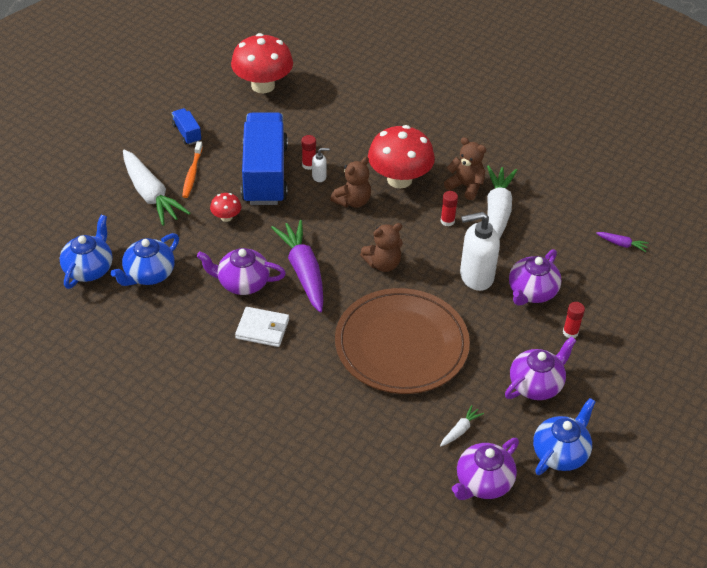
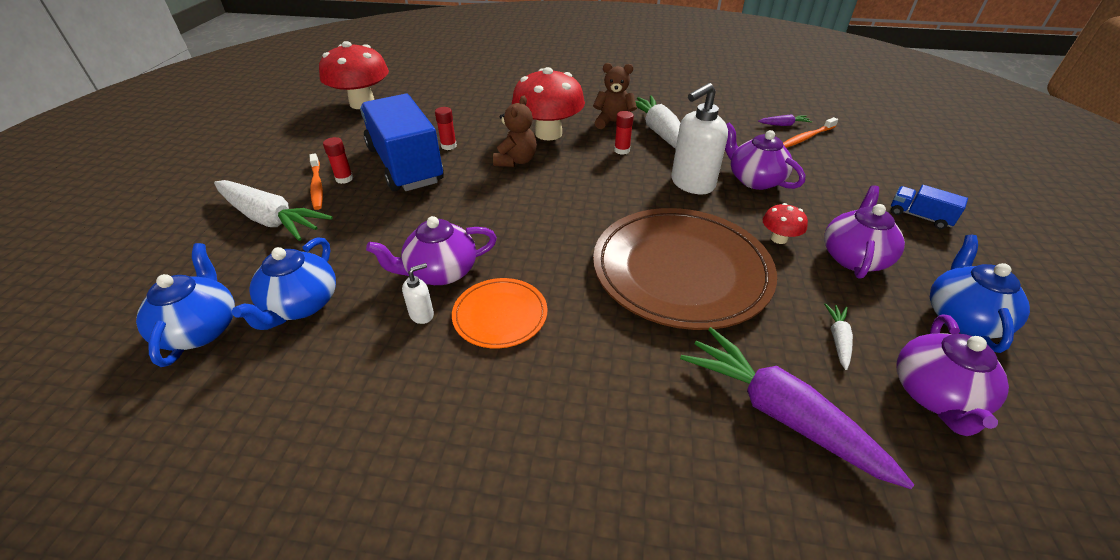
camera: 25 degrees left, 5 degrees down
(187, 133) = (294, 155): blue truck -> blue truck (919, 217)
(226, 217) = (381, 213): red mushroom -> red mushroom (778, 238)
(262, 329) = (500, 315): white wallet -> orange plate
(303, 271) = (508, 236): purple carrot -> purple carrot (779, 413)
(319, 177) = (466, 152): white soap dispenser -> white soap dispenser (422, 314)
(383, 264) = (591, 202): brown teddy bear -> none
(531, 292) = (754, 180): purple teapot -> purple teapot turned 135 degrees clockwise
(570, 332) = (825, 200): red glue stick -> red glue stick (344, 179)
(626, 266) = (806, 137): none -> orange toothbrush

